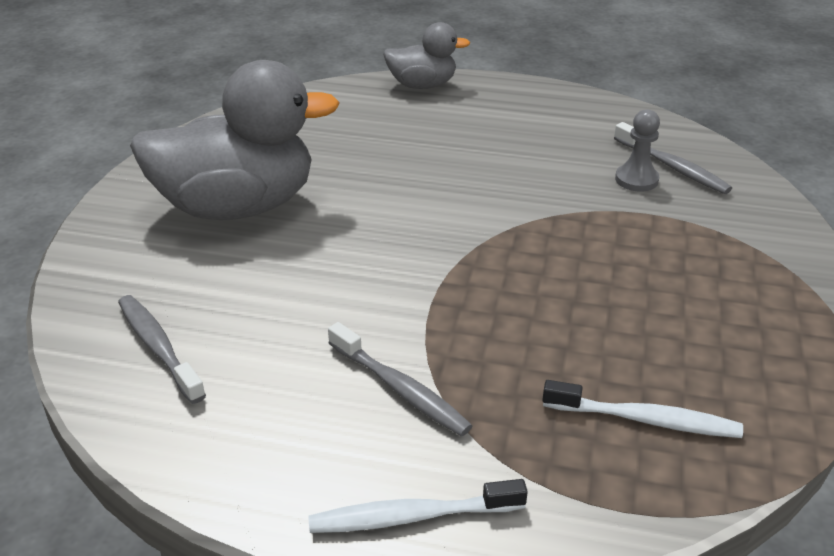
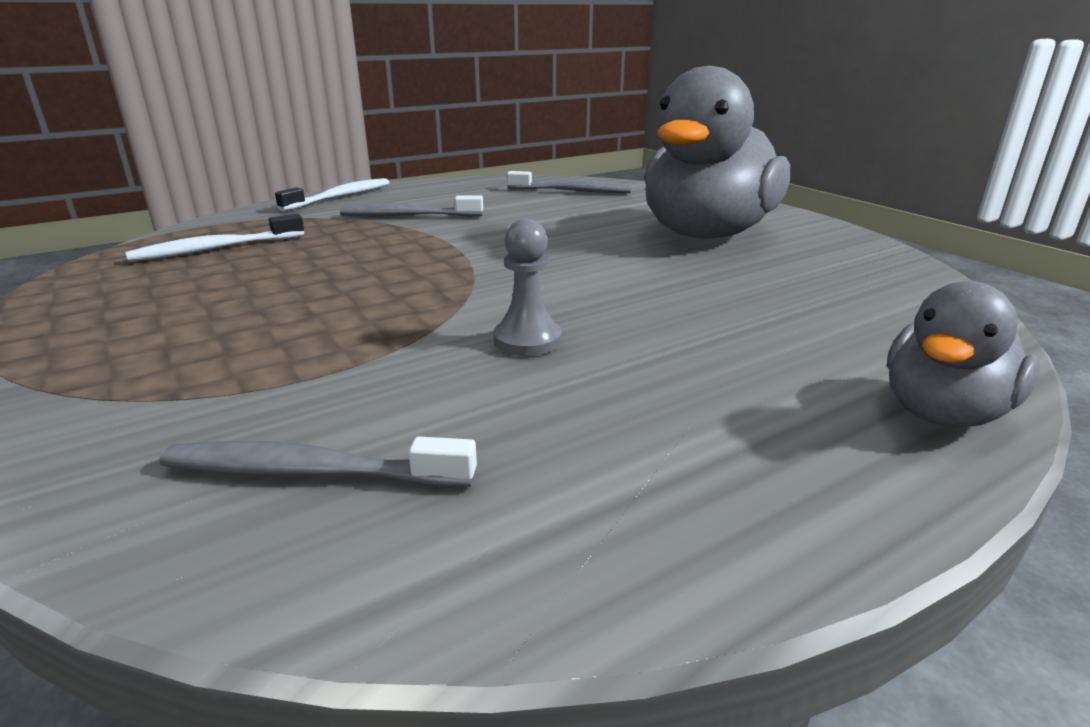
camera: 135 degrees right, 10 degrees down
(636, 180) = (362, 416): grey pawn -> grey pawn (527, 340)

